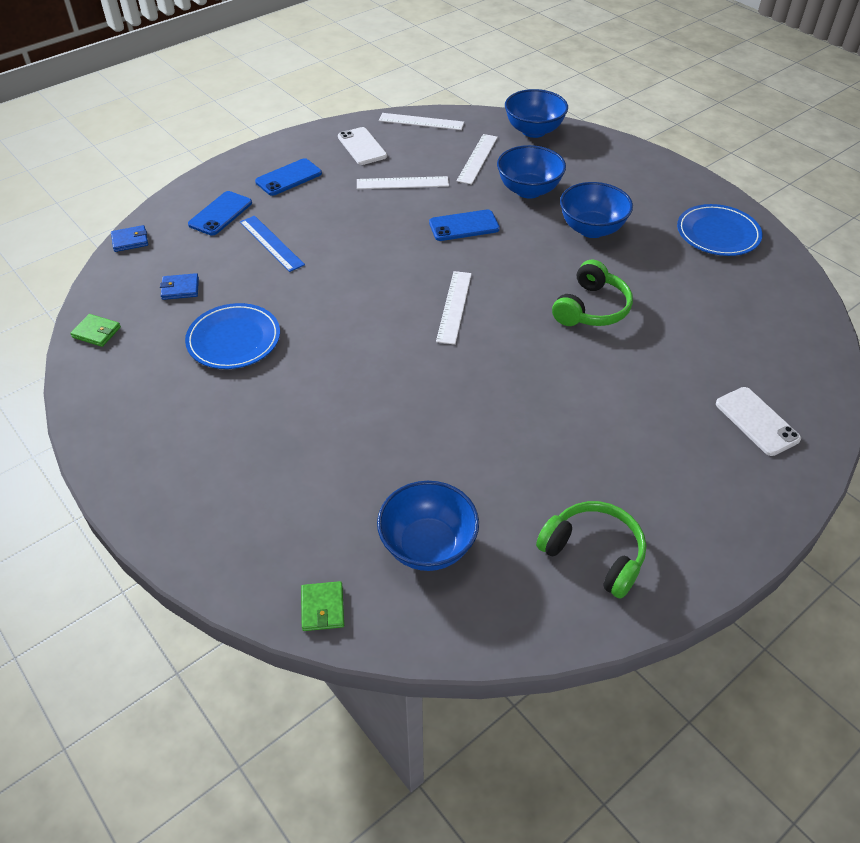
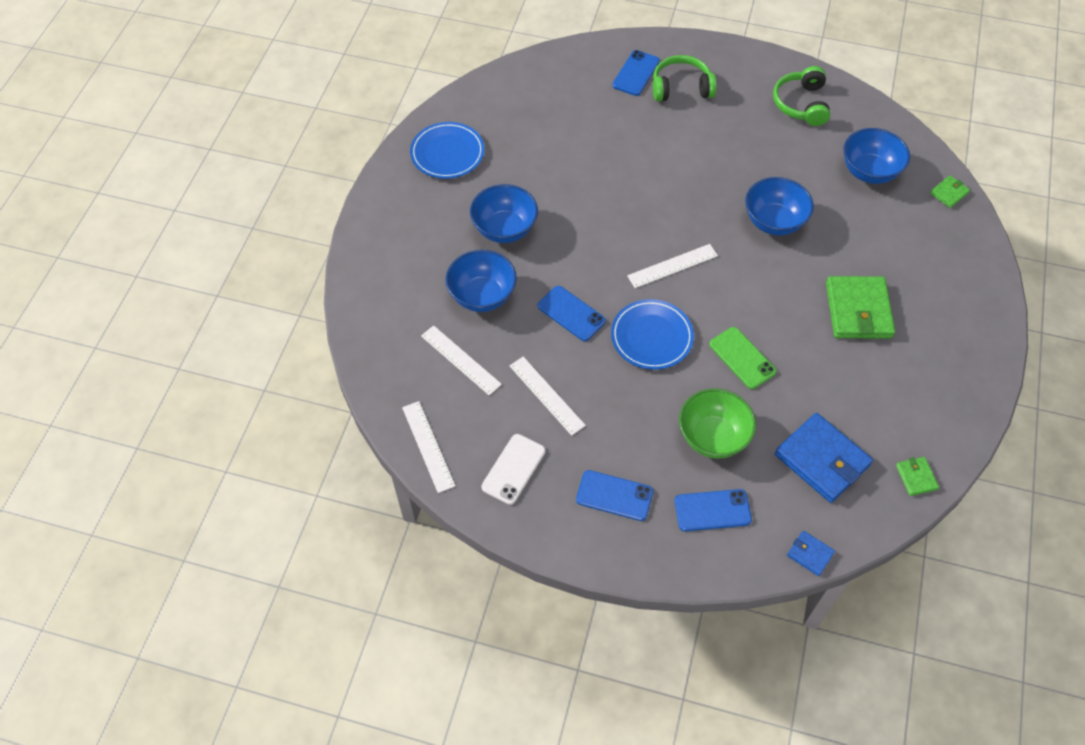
camera: 125 degrees left, 10 degrees up
(180, 288) = (822, 460): blue wallet -> blue wallet, size x2.10
(234, 339) = (832, 378): blue plate -> blue plate (651, 337)
(271, 243) = (713, 437): blue ruler -> green bowl
(273, 404) = (858, 310): none -> green wallet
(316, 297) = (742, 358): none -> green phone
(477, 159) = (460, 360): white ruler -> white ruler turned 60 degrees clockwise
(533, 131) = (376, 341): blue bowl -> blue bowl (774, 222)
(591, 308) = (602, 189): green headphones -> green headphones (681, 88)
(757, 421) = (636, 73): white phone -> blue phone

